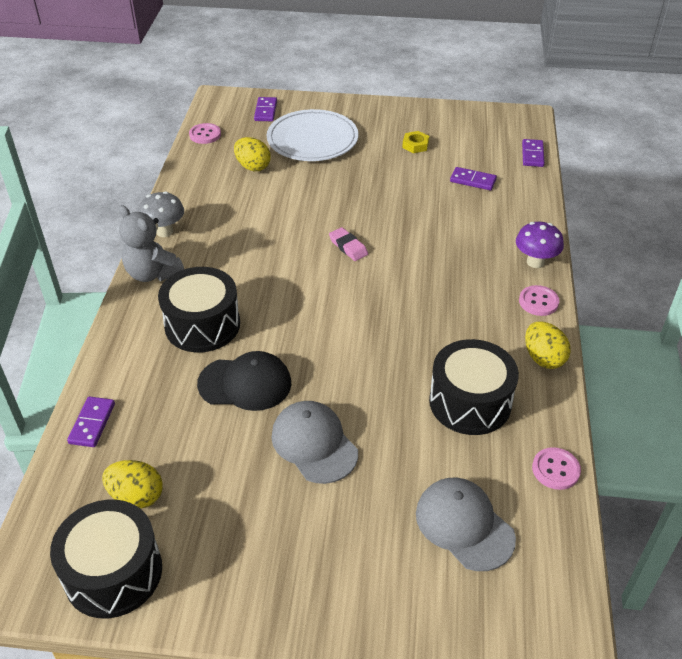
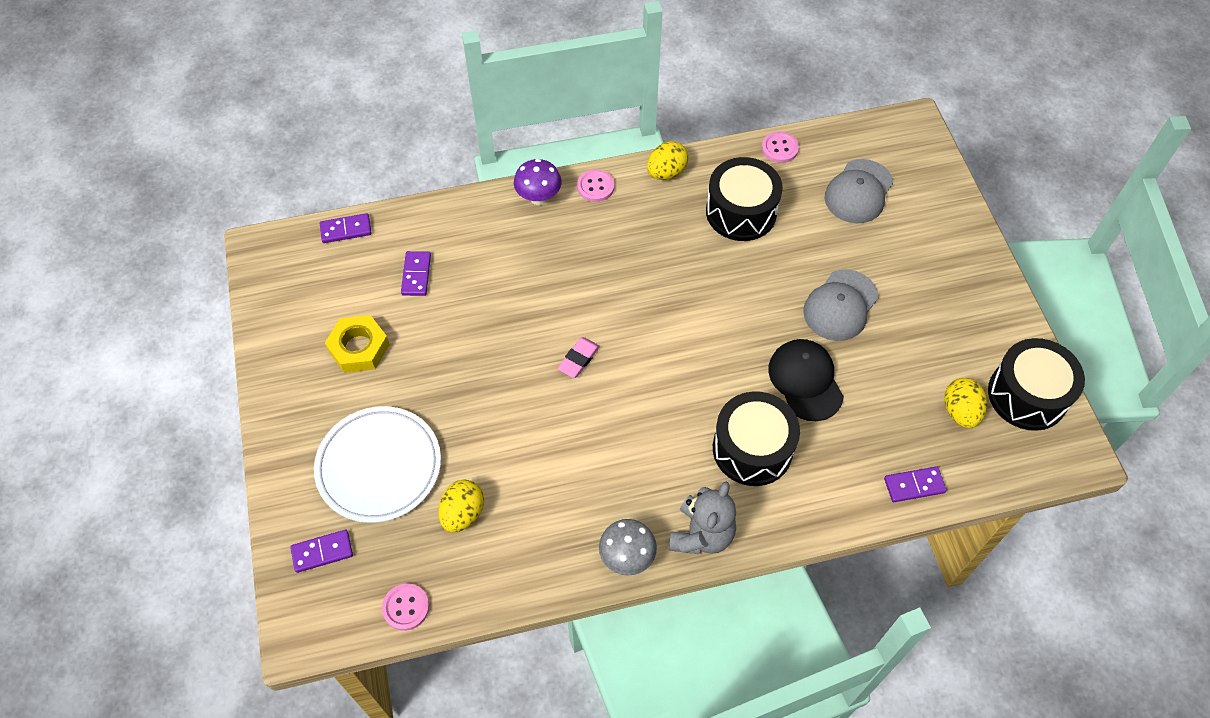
camera: 110 degrees left, 15 degrees up
(415, 145) = (359, 348): yellow nut -> yellow nut, size x1.68

